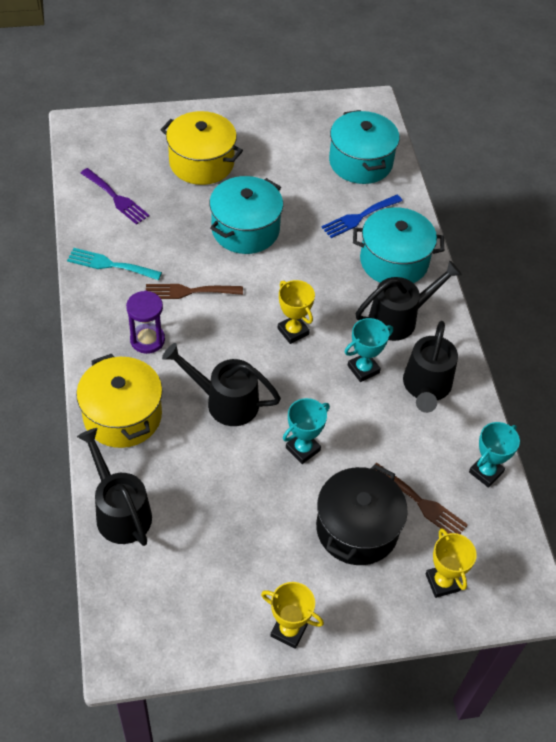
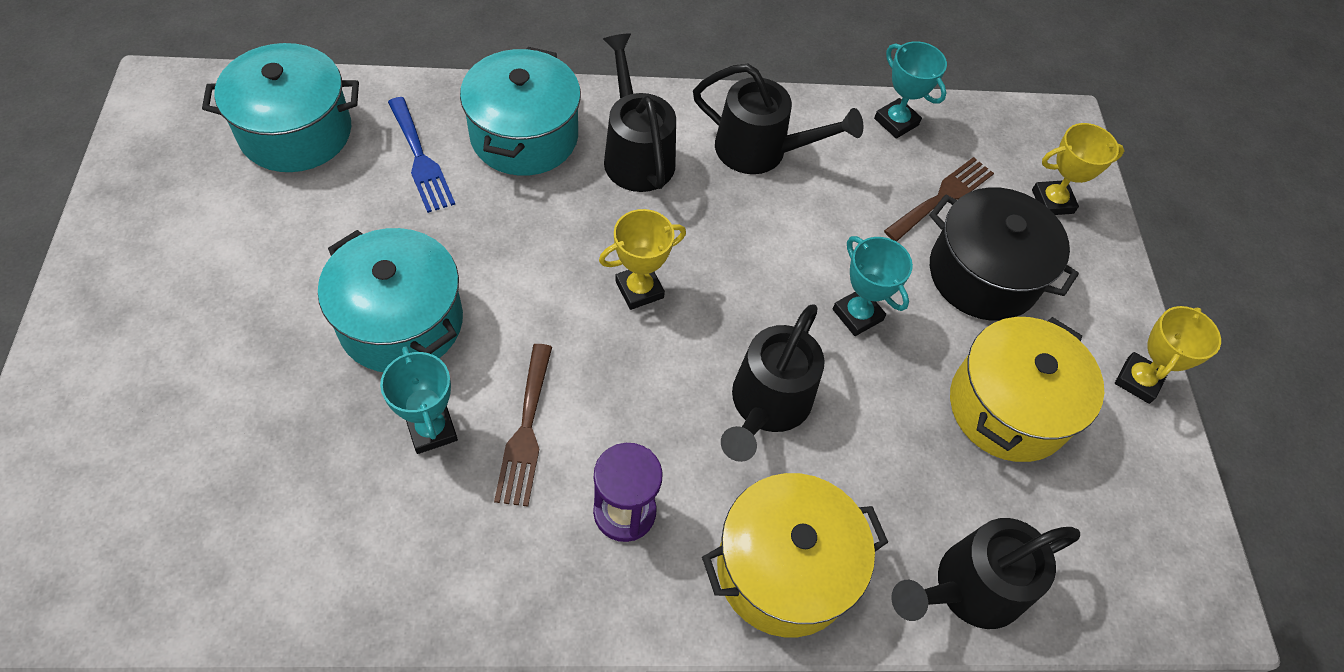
camera: 85 degrees left, 5 degrees up
(110, 264) = (428, 564): turquoise fork -> none
(116, 198) = (247, 537): purple fork -> none
(201, 163) = (203, 368): yellow pot -> yellow pot (1008, 407)
(363, 369) = (722, 215): turquoise trophy -> turquoise trophy (431, 430)

